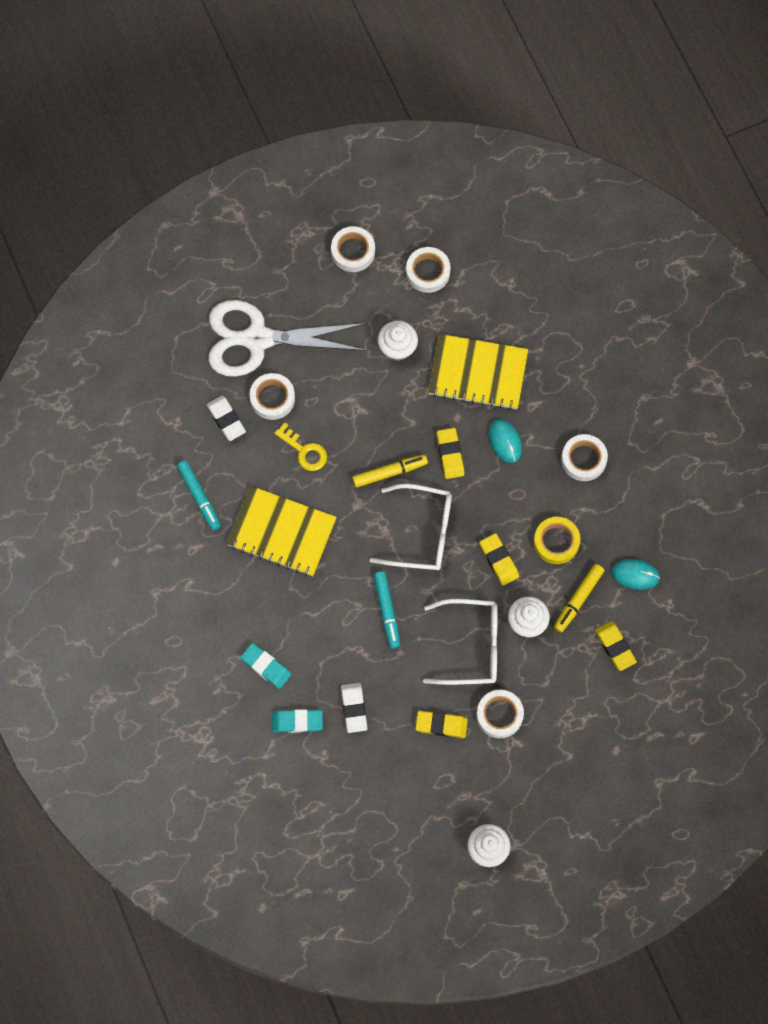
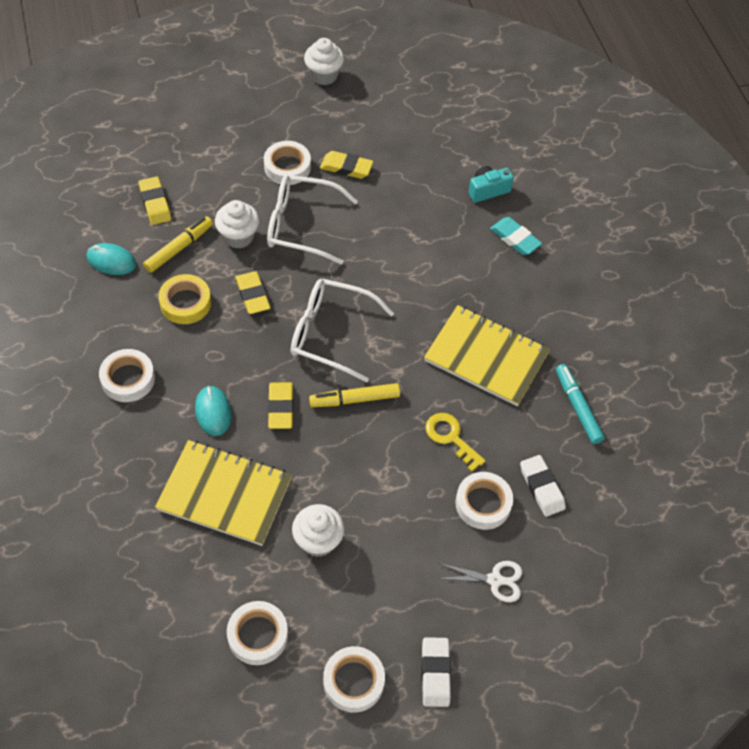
camera: 175 degrees left, 15 degrees down
(258, 339) = (495, 580): white scissors -> white scissors, size x0.41
(297, 721) = (488, 190): turquoise eraser -> turquoise camera
(354, 708) = (430, 192): white eraser -> white eraser (435, 673)
(387, 611) = (382, 267): turquoise marker -> none

